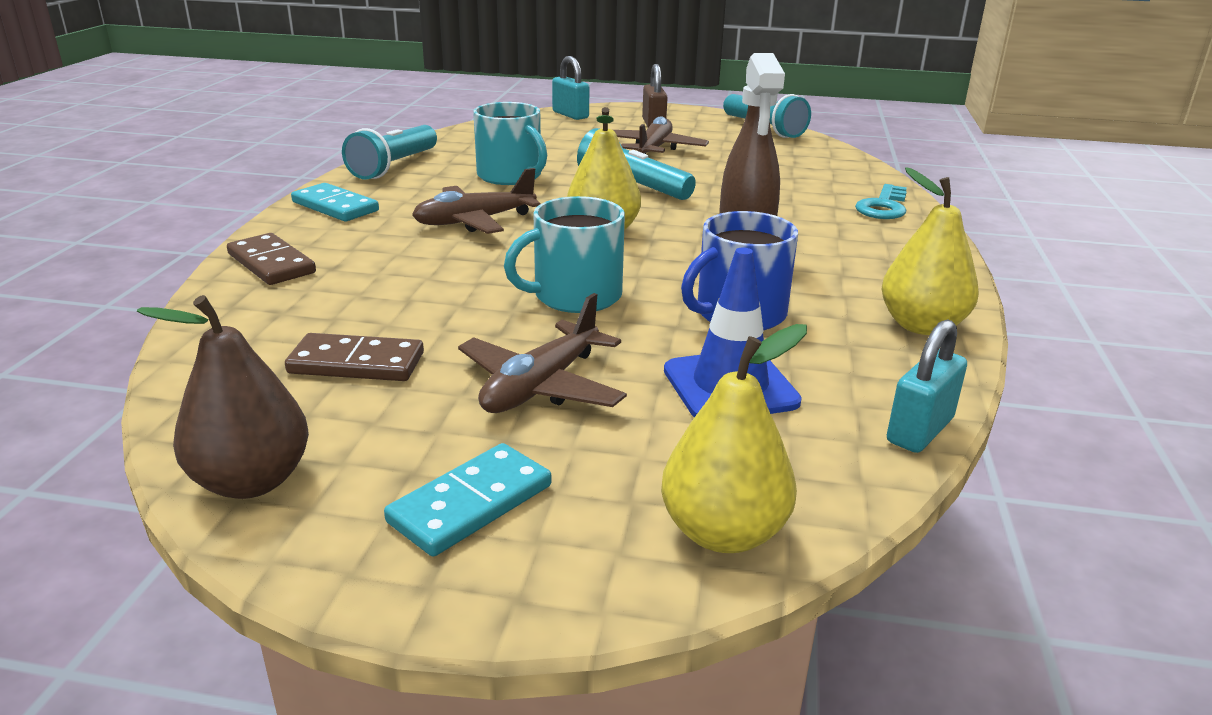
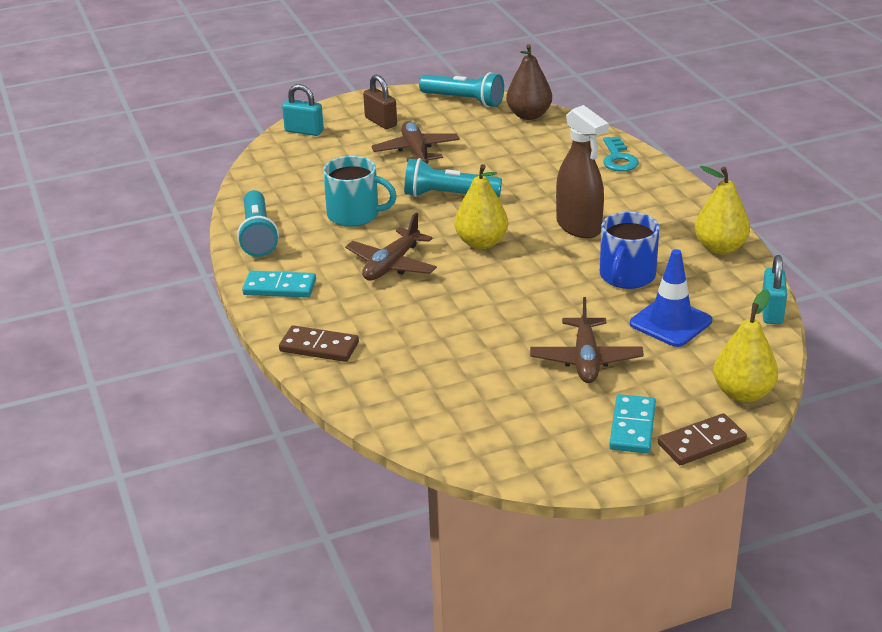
camera: 30 degrees left, 5 degrees up
(252, 481) = (526, 461): brown pear -> brown pear (529, 115)
(356, 363) = (477, 387): brown domino -> brown domino (701, 443)
(575, 296) = (529, 298): turquoise mug -> none

